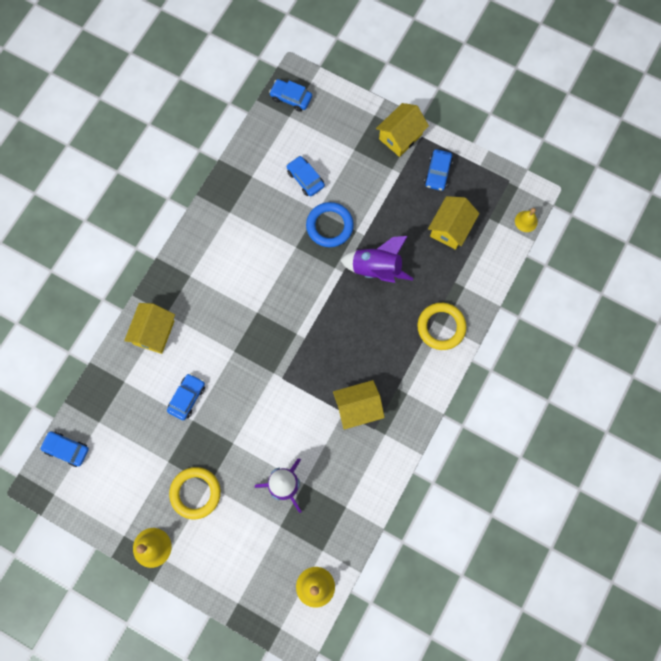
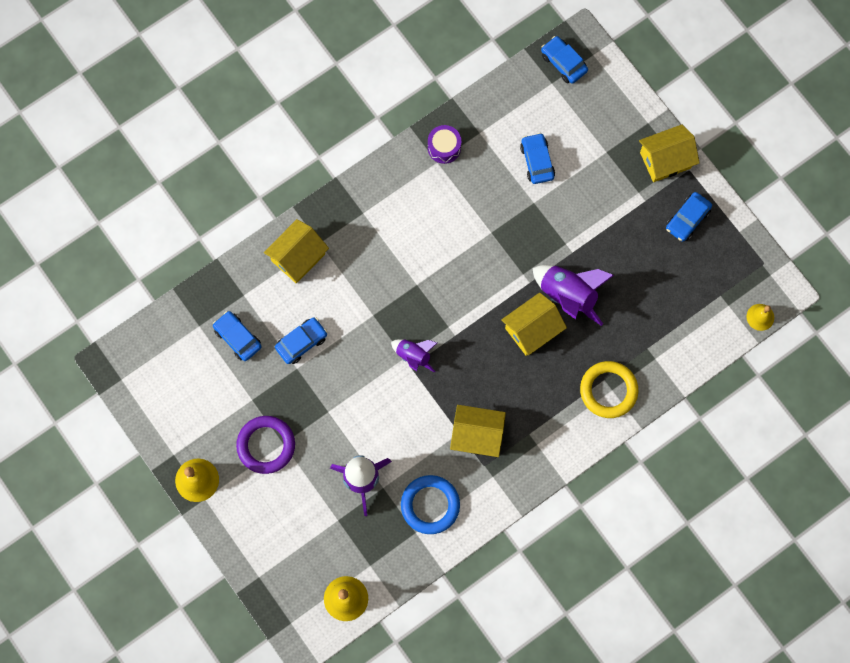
camera: 25 degrees right, 0 degrees up
(66, 449) = (154, 339): blue car -> blue car (237, 338)
(195, 493) = (266, 445): yellow ring -> purple ring
(230, 199) = (444, 147): none -> purple drum
(280, 368) = (413, 356): none -> purple rocket
(329, 226) = (539, 225): blue ring -> blue ring (430, 505)
(450, 228) = (671, 287): yellow house -> yellow house (532, 330)

